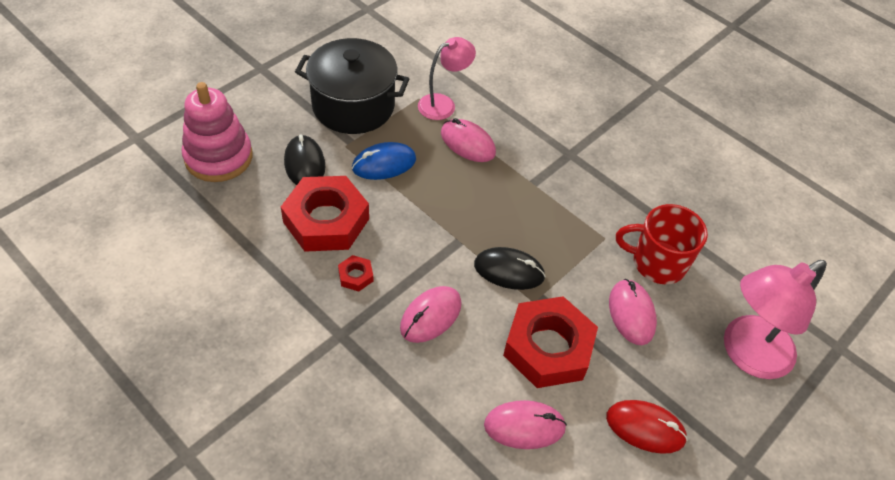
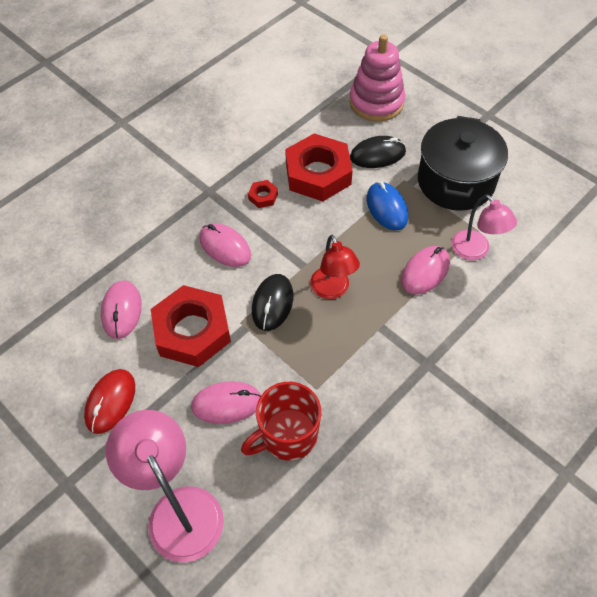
camera: 95 degrees right, 5 degrees up
(490, 217) = (332, 290): none -> red lamp
(657, 263) = (288, 436): red mug -> red mug turned 135 degrees counterclockwise

